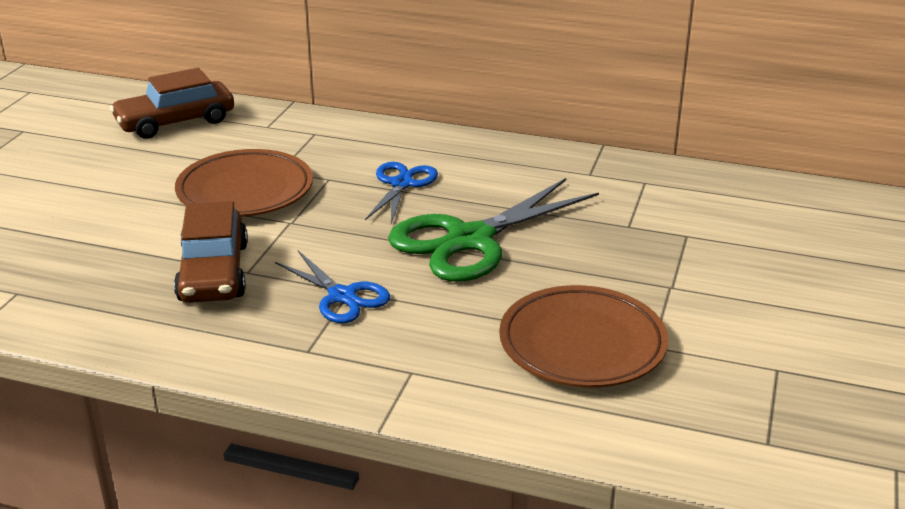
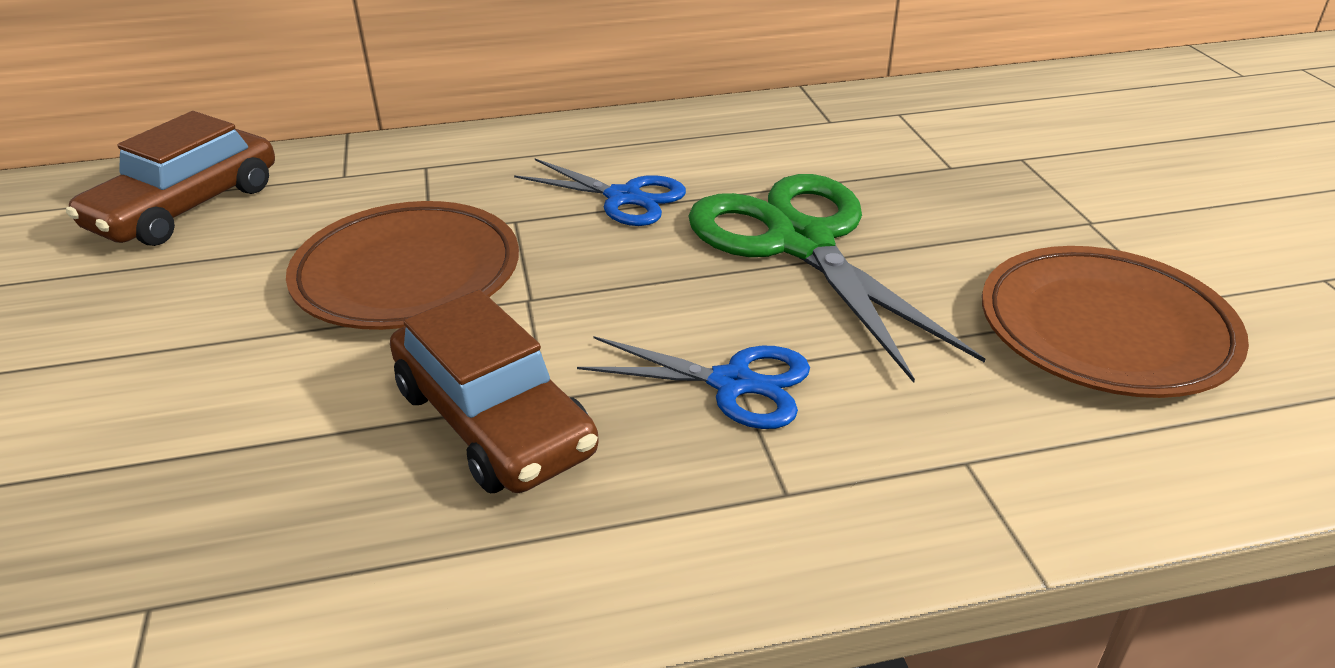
camera: 30 degrees left, 5 degrees up
(402, 184) = (624, 198): blue scissors -> blue scissors turned 135 degrees clockwise
(470, 240) = (800, 243): green scissors -> green scissors turned 135 degrees clockwise

